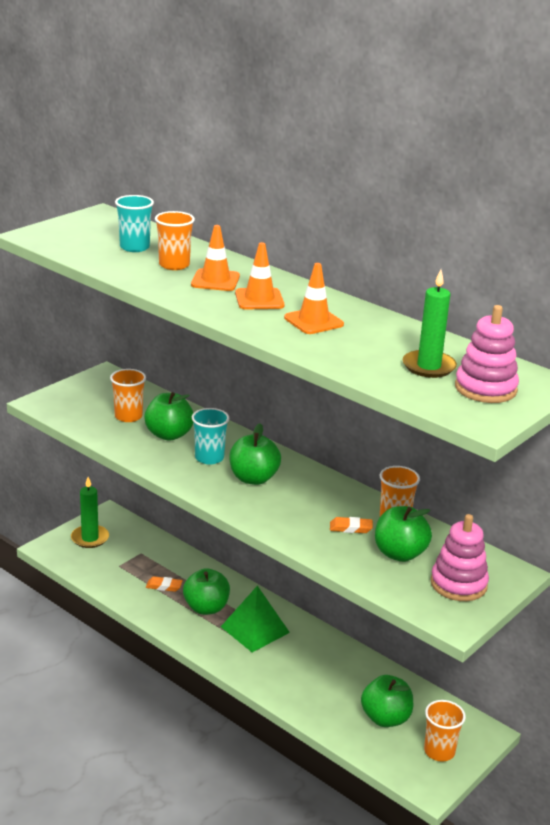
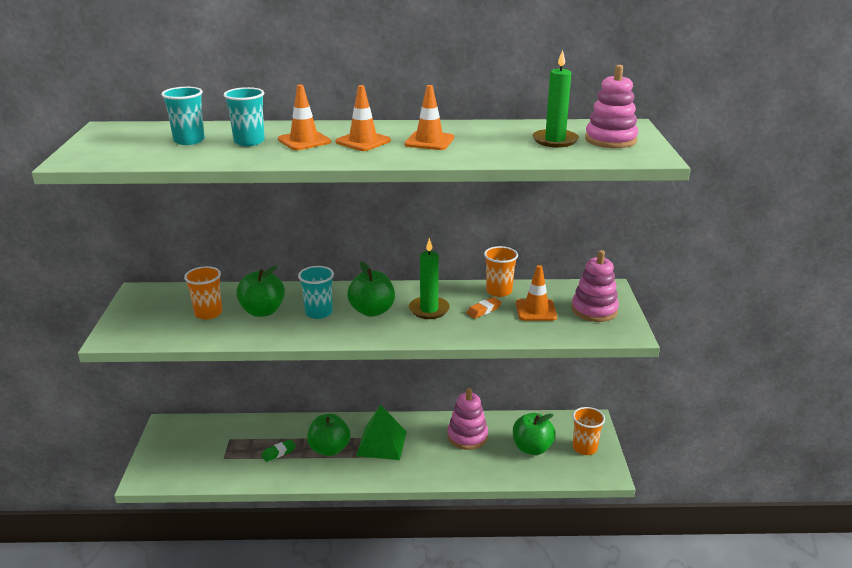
camera: 40 degrees left, 0 degrees up
(90, 538) = (172, 451): green candle -> green candle (429, 310)
(164, 586) = (278, 452): orange eraser -> green eraser
(174, 265) = (249, 141): orange cup -> turquoise cup
(338, 670) = (467, 436): none -> pink stacking toy
(399, 554) = (536, 310): green apple -> orange traffic cone

